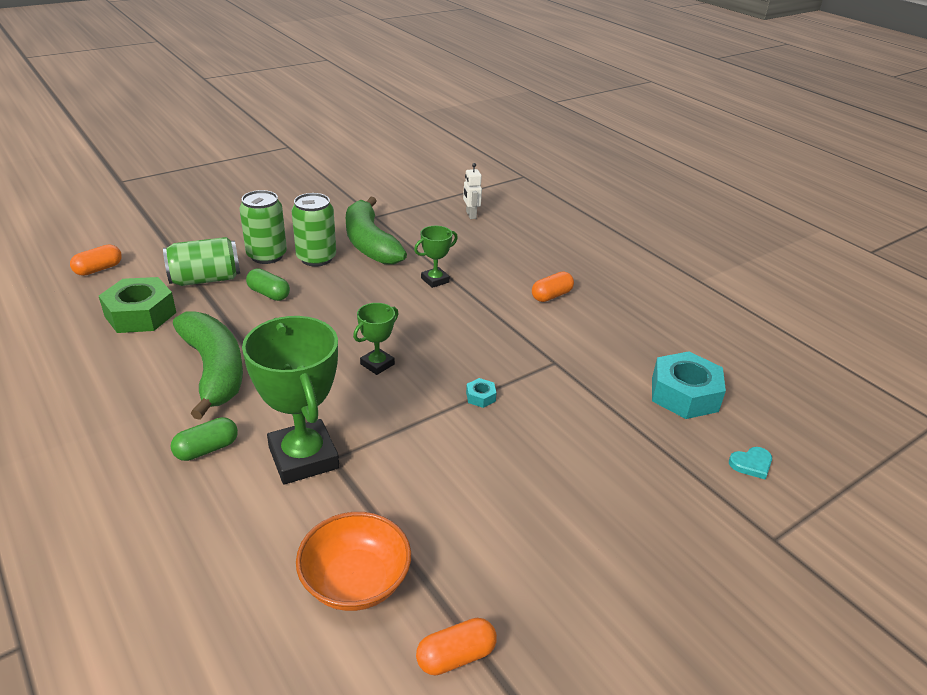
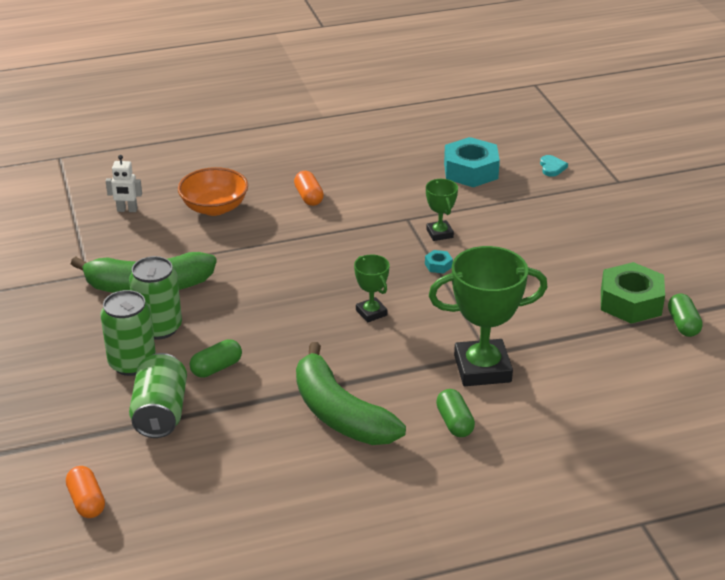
camera: 70 degrees left, 0 degrees up
(140, 314) = (211, 464): green nut -> green nut (630, 302)
(214, 370) = (340, 413): green banana -> green banana turned 120 degrees counterclockwise
(355, 581) = (616, 357): orange bowl -> orange bowl (214, 208)
(435, 280) = (247, 257): green trophy -> green trophy (439, 233)
(456, 656) = (683, 324): orange capsule -> green capsule

